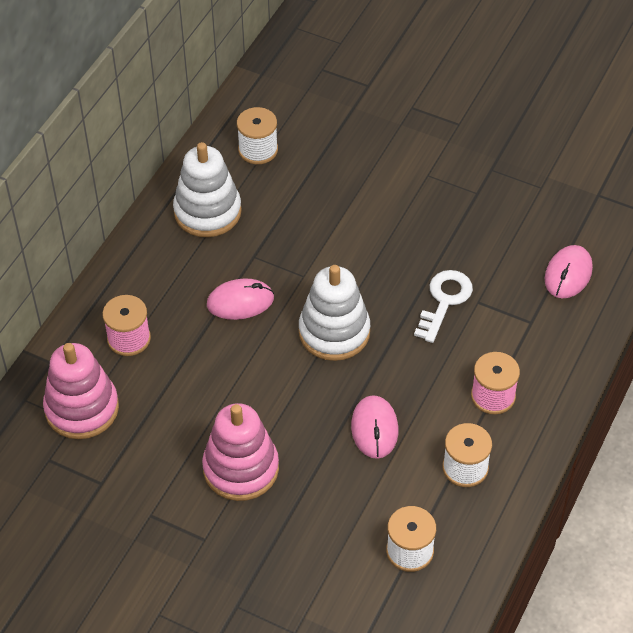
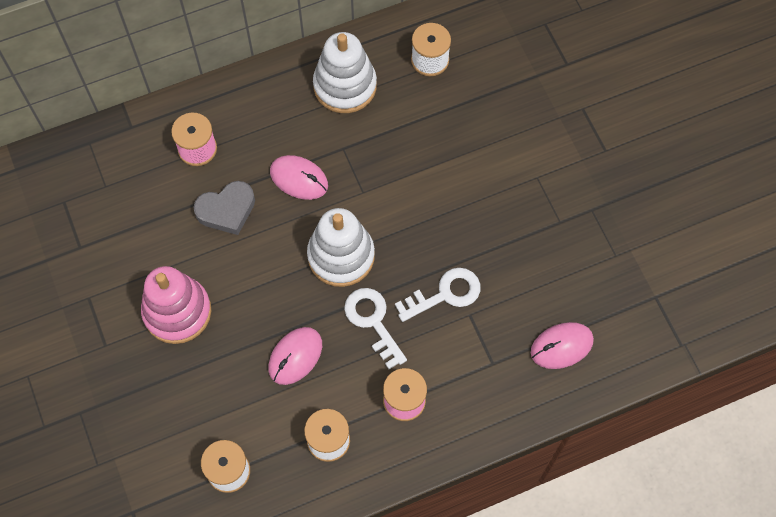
camera: 40 degrees right, 15 degrees up
(82, 408) = (118, 179): pink stacking toy -> none
(203, 365) = (227, 210): none -> grey heart
(410, 360) = (373, 322): none -> white key

